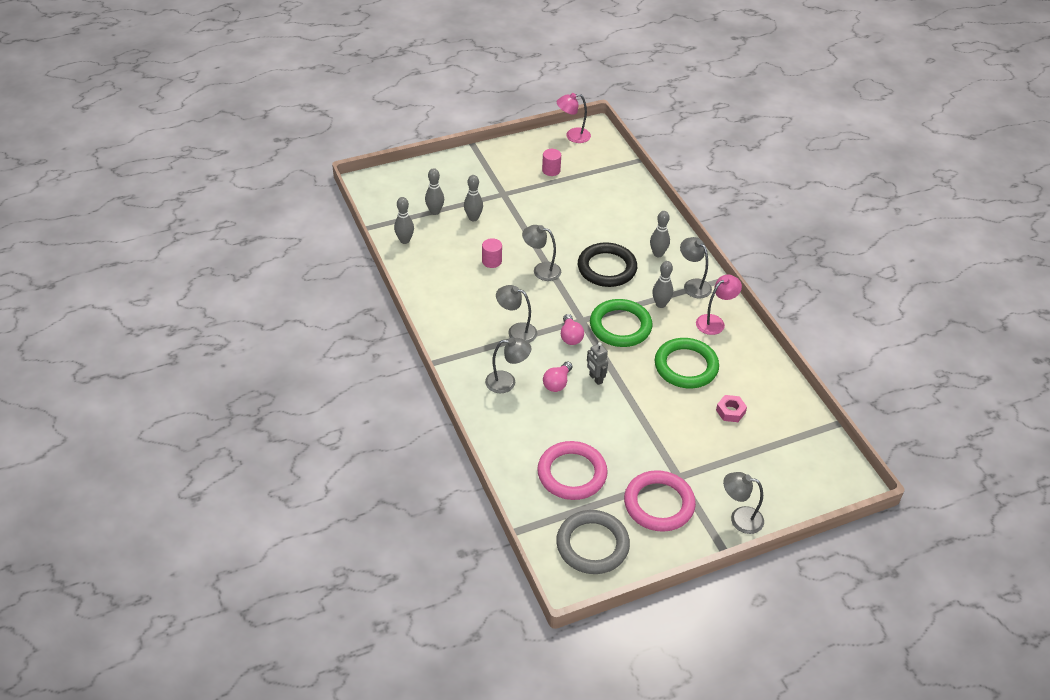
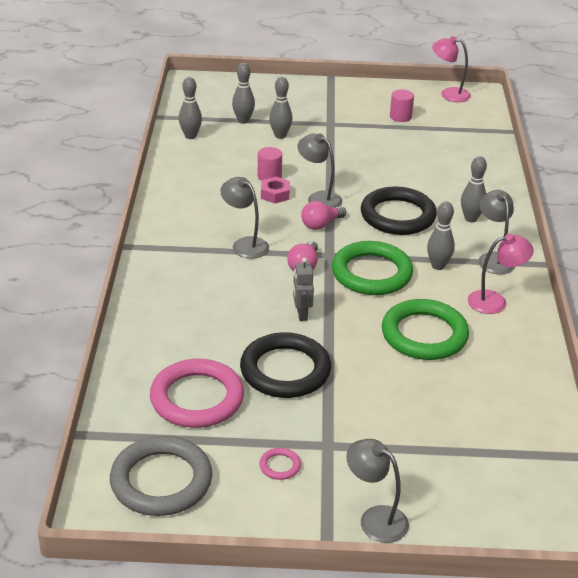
camera: 25 degrees right, 10 degrees down
(507, 382) = (195, 287): grey lamp -> none
(557, 383) = (252, 305): pink light bulb -> pink light bulb (321, 224)
(614, 429) = (285, 370): none -> black ring
(659, 504) = (280, 466): pink ring -> pink ring, size x0.41
(730, 411) = (448, 398): pink nut -> pink nut (275, 194)

